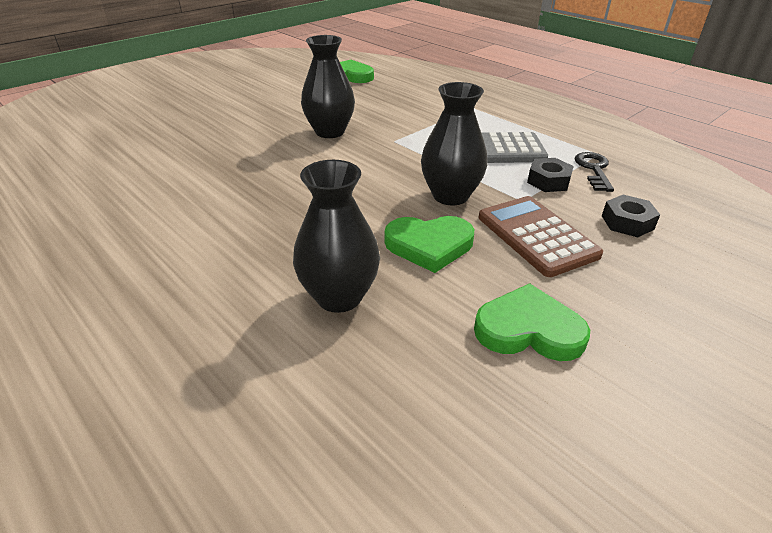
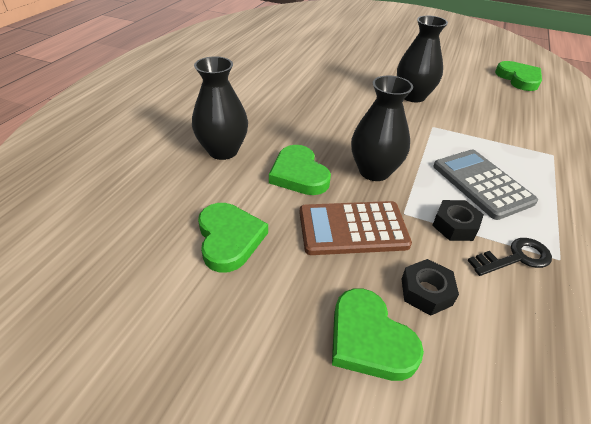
camera: 65 degrees right, 5 degrees up
(536, 236) = (352, 228): brown calculator -> brown calculator turned 135 degrees counterclockwise
(681, 269) = (369, 339): none -> green heart

